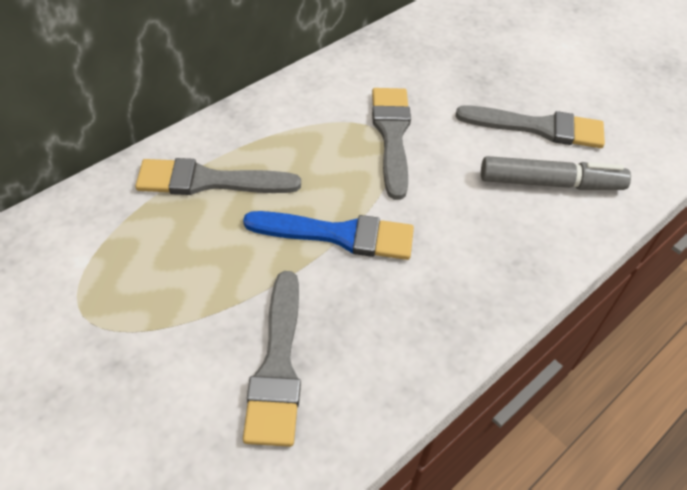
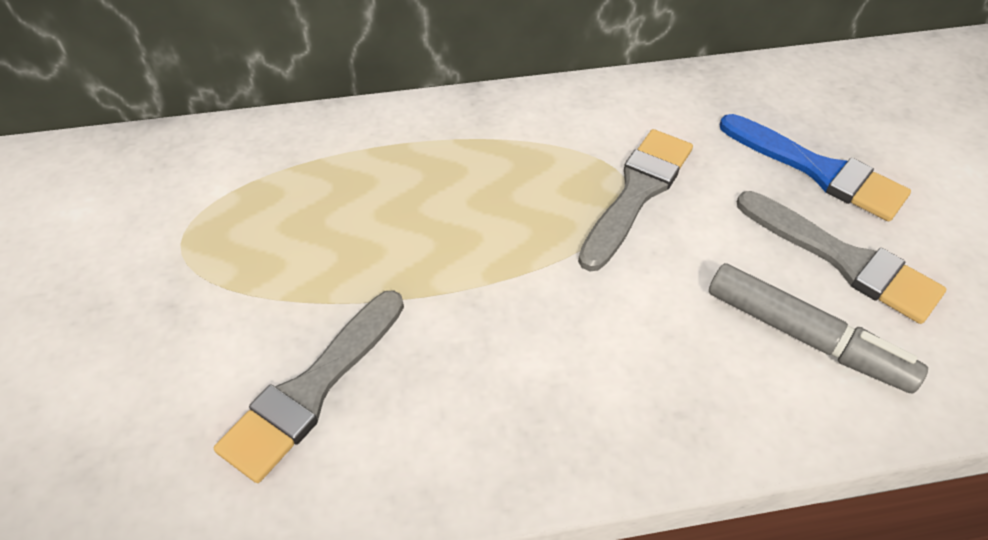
camera: 35 degrees right, 0 degrees up
(209, 181) = (396, 162): grey brush -> none
(339, 235) = (487, 280): blue brush -> blue brush (818, 170)

